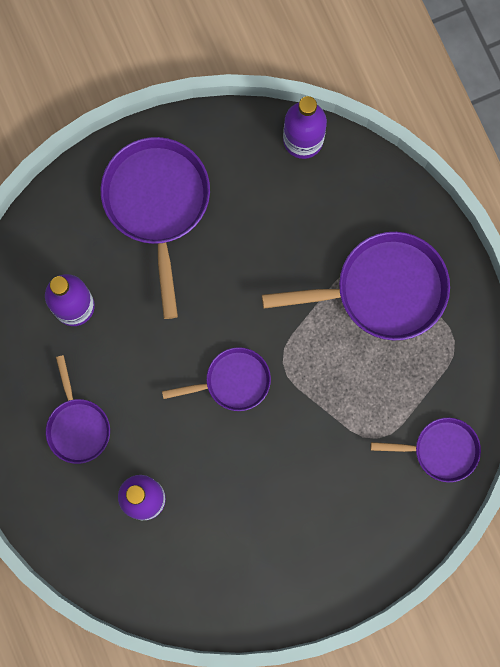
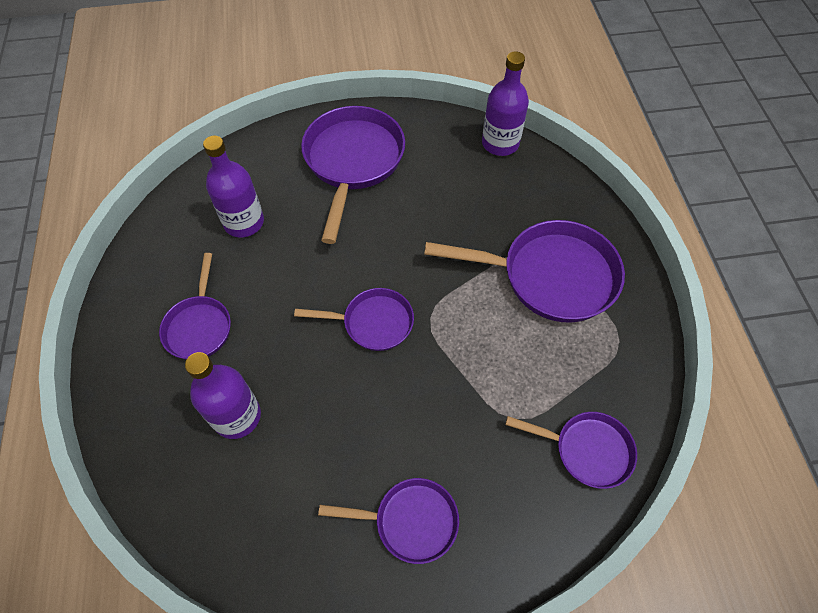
camera: 15 degrees right, 20 degrees down
(313, 545) = (410, 521): none -> purple pan

